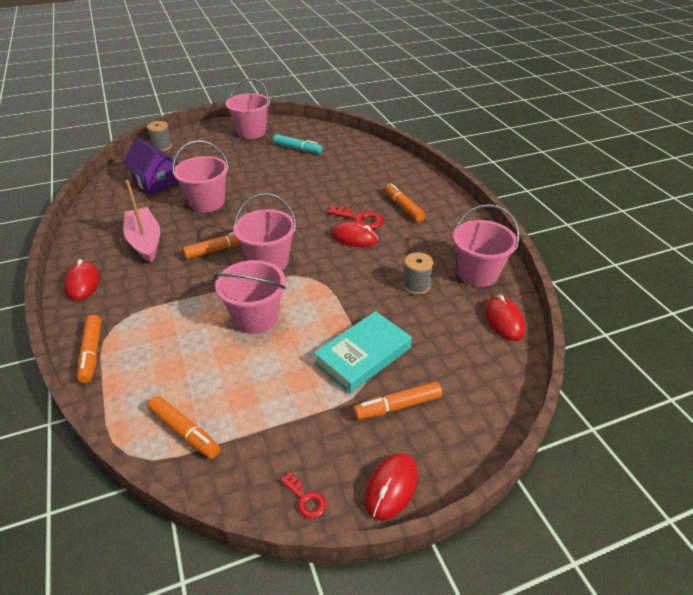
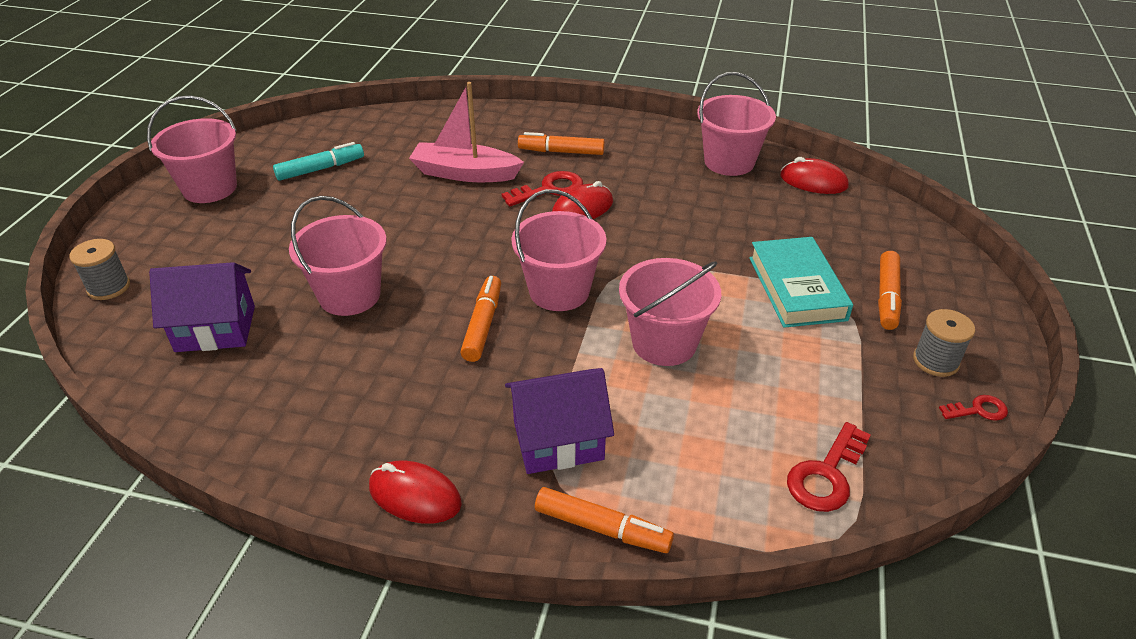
camera: 55 degrees left, 0 degrees up
(145, 241) = (377, 391): pink boat -> pink boat (465, 173)
(147, 311) = (558, 440): none -> purple house
(184, 432) = (826, 475): orange marker -> red key
(391, 487) = (990, 346): red mouse -> none
(416, 285) = (713, 206): grey spool -> grey spool (935, 361)

